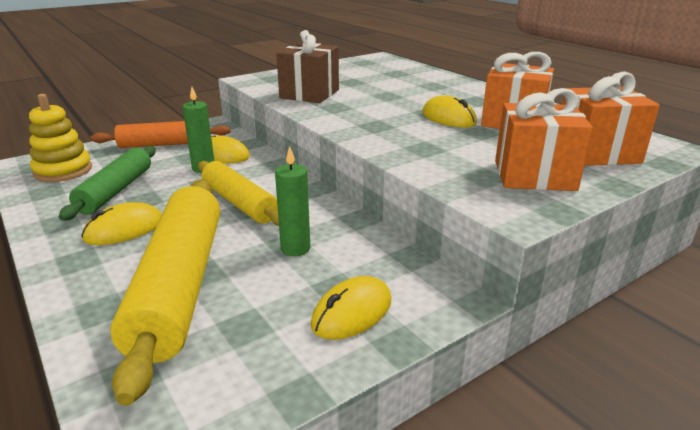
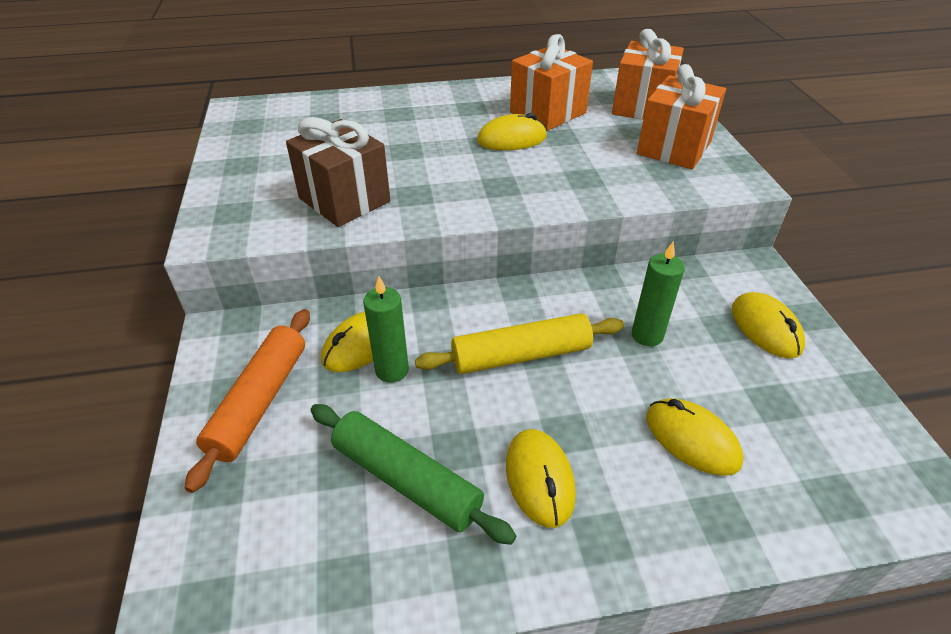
camera: 65 degrees left, 15 degrees up
(63, 171) = (269, 553): yellow stacking toy -> none
(179, 285) = (692, 439): yellow rolling pin -> yellow mouse

